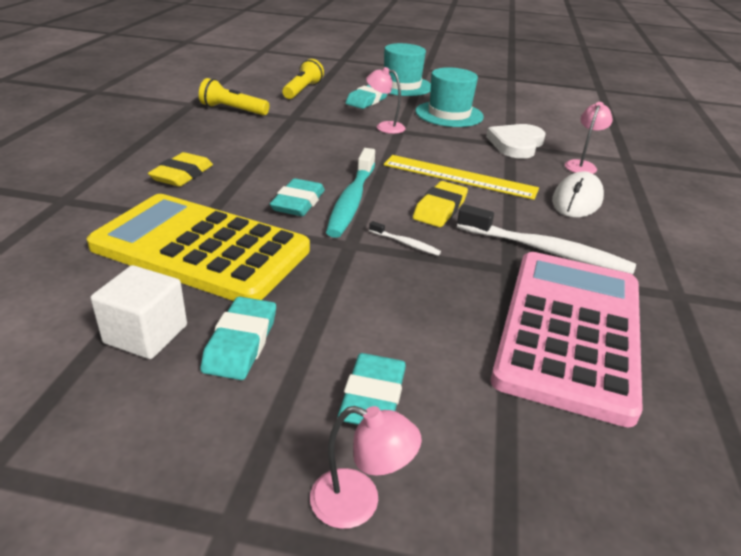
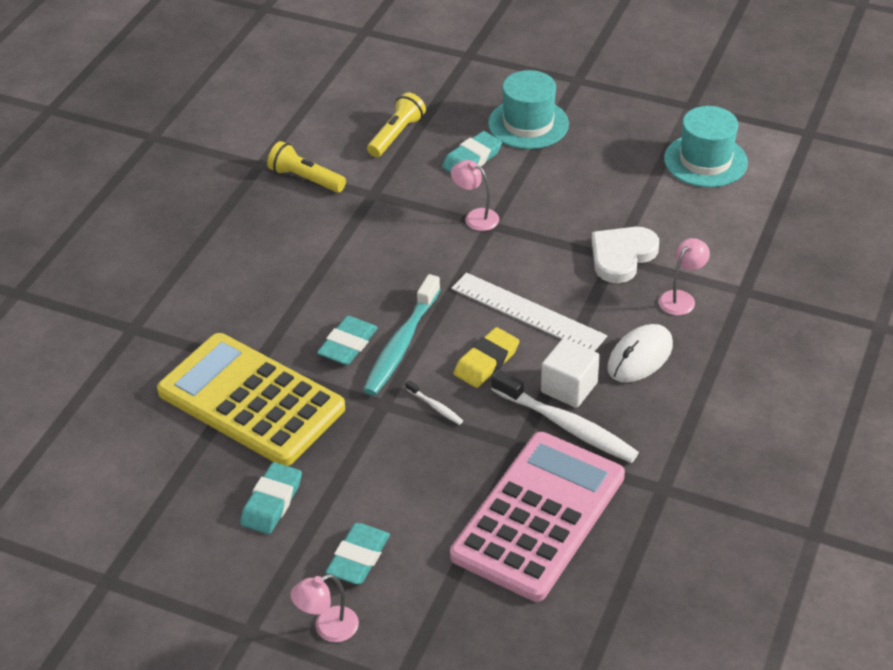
camera: 15 degrees right, 10 degrees up
(146, 334) = (203, 487): white cube -> white cube (569, 387)
(182, 175) = (241, 296): yellow eraser -> none
(359, 503) = (328, 628): pink lamp -> pink lamp turned 120 degrees clockwise
(449, 114) = (565, 191): turquoise hat -> turquoise hat (705, 161)
(459, 177) = (527, 312): yellow ruler -> white ruler

